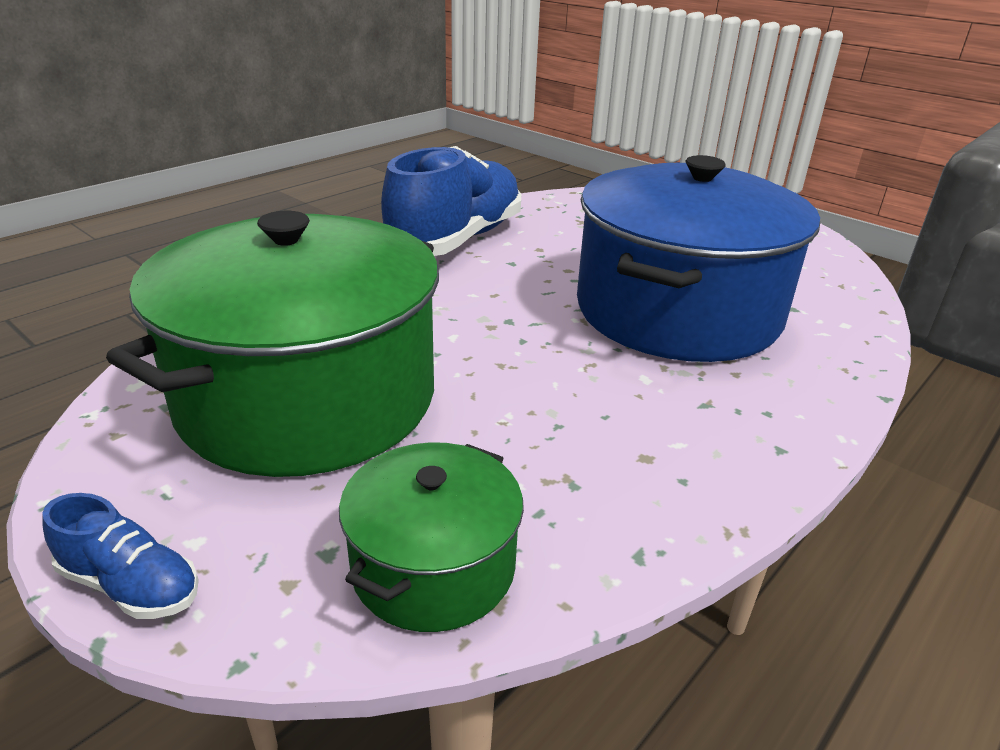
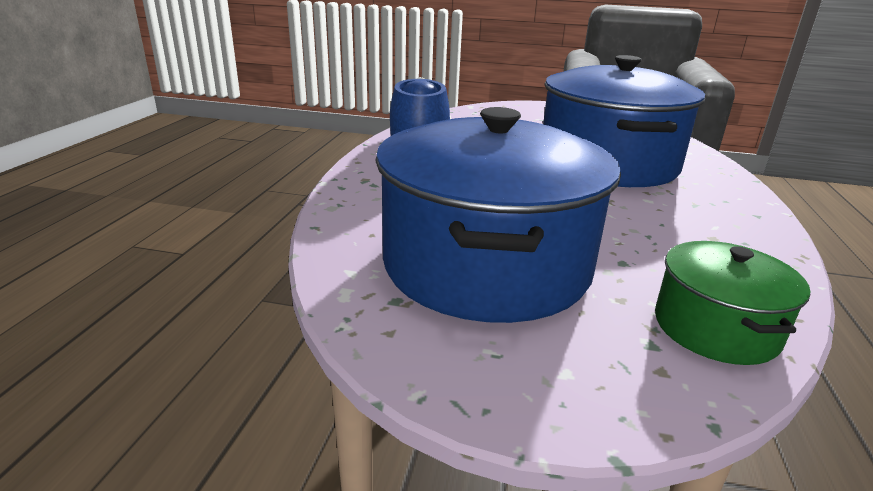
camera: 30 degrees left, 5 degrees down
(130, 585) = (574, 416): blue shoe -> none
(308, 398) = (486, 265): green pot -> blue pot

